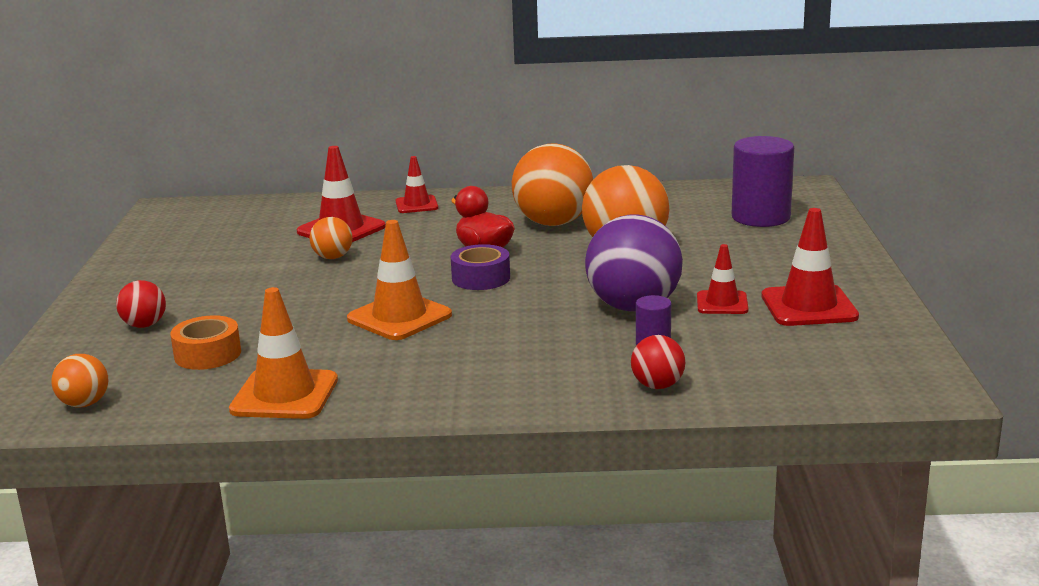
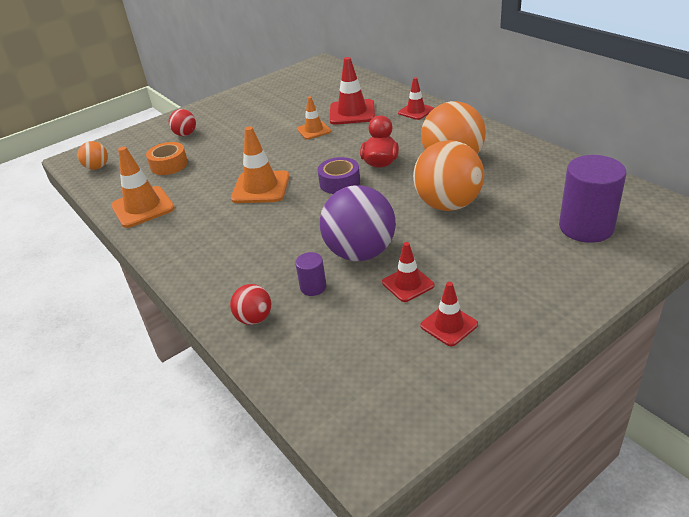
camera: 55 degrees right, 15 degrees up
(333, 257) = (314, 130): orange ball -> orange traffic cone
(809, 306) = (449, 325): red traffic cone -> red traffic cone, size x0.61

